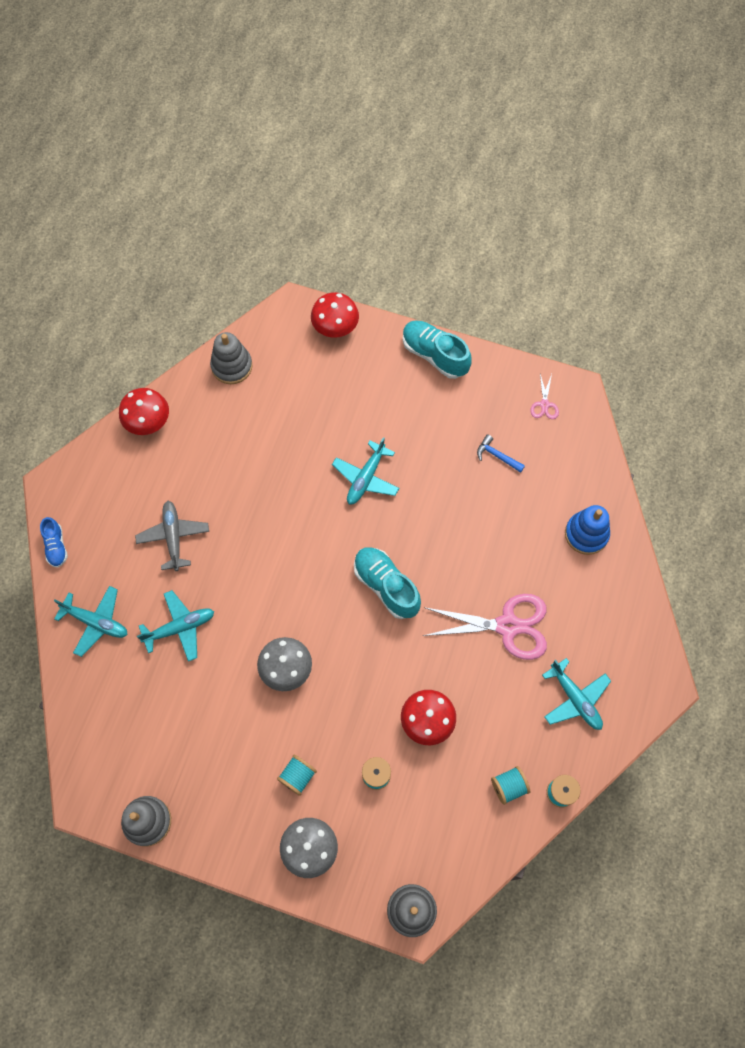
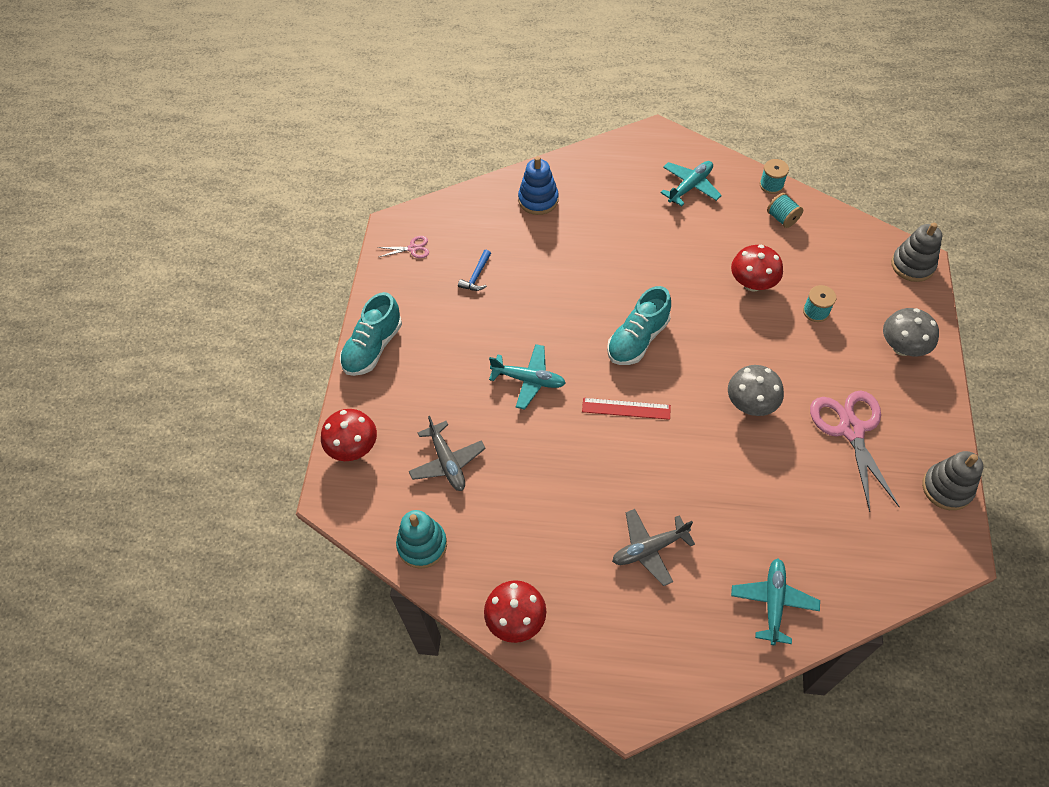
camera: 100 degrees left, 10 degrees down
(56, 546) = (702, 679): blue shoe -> none
(180, 628) = (747, 513): turquoise plane -> none
(232, 366) = (422, 545): grey stacking toy -> turquoise stacking toy
(297, 776) = (845, 371): turquoise spool -> none
(301, 396) = (447, 462): none -> grey plane
(313, 554) = (626, 408): none -> red ruler
(507, 626) = (643, 241): pink scissors -> pink scissors (851, 430)

